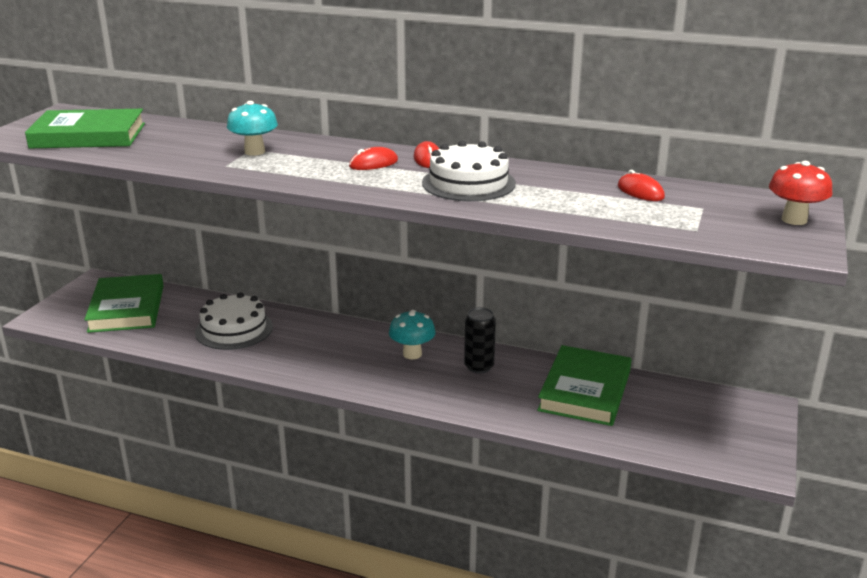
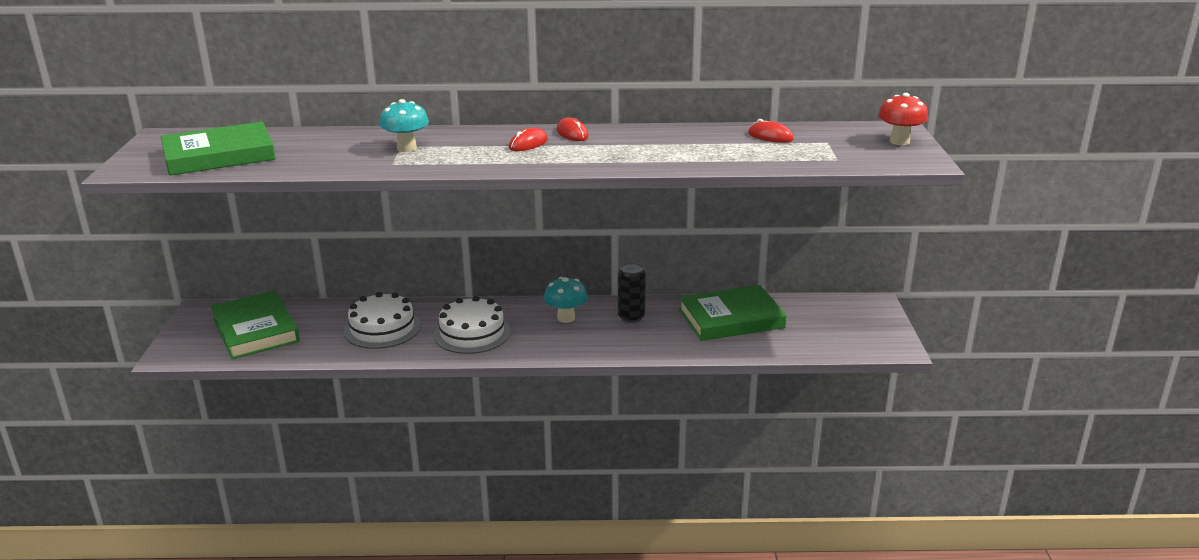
camera: 20 degrees left, 0 degrees up
(468, 183) = (627, 149): white cake -> white cake (472, 333)
(585, 390) = (731, 318): green book -> green book turned 75 degrees clockwise

